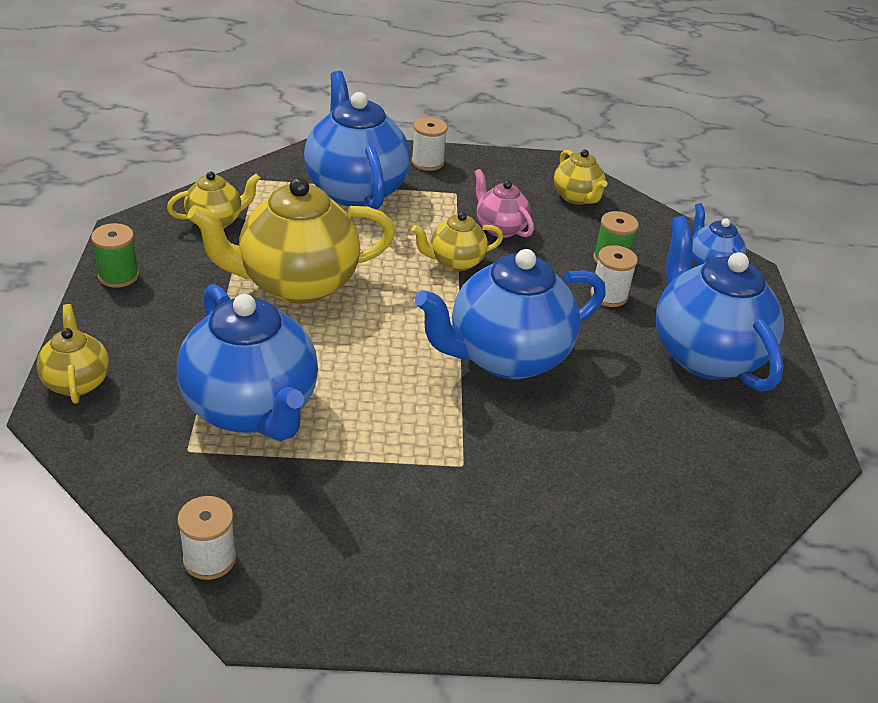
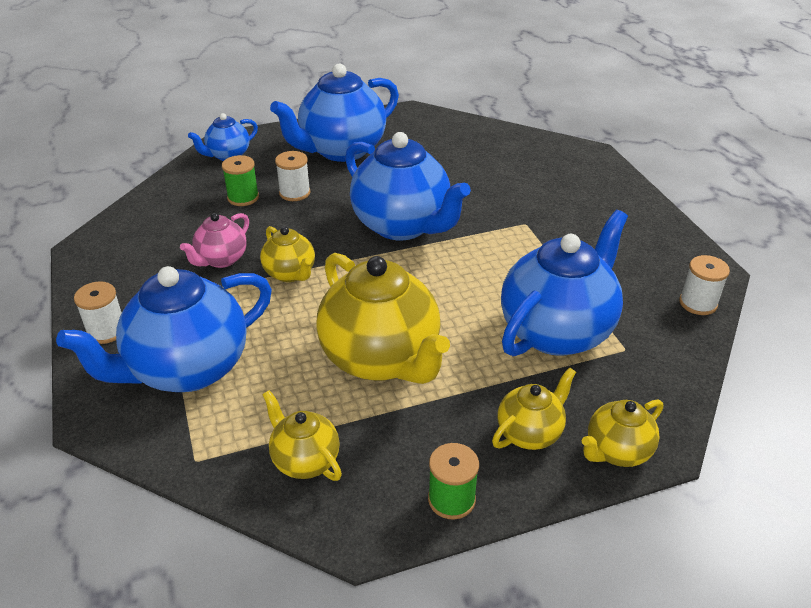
camera: 105 degrees left, 0 degrees up
(576, 197) = (147, 226): yellow teapot -> yellow teapot (530, 433)

